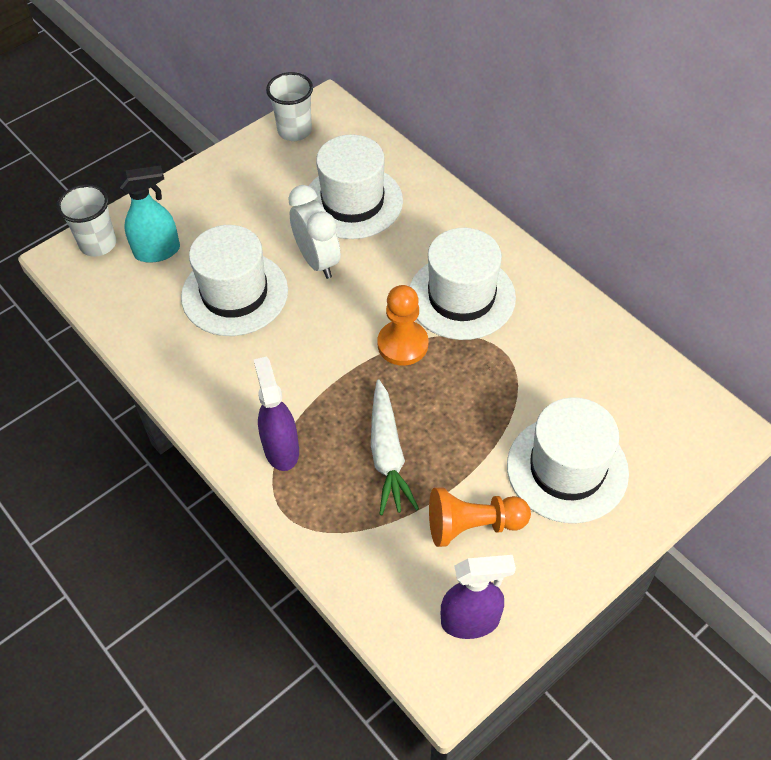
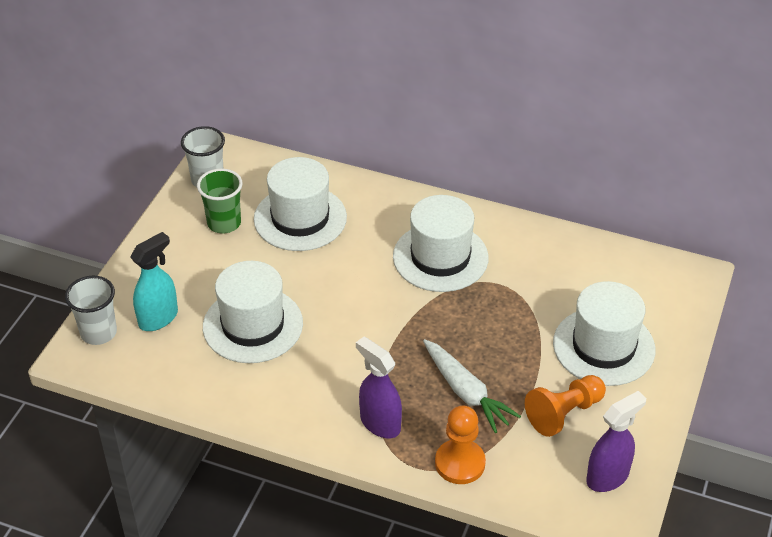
camera: 30 degrees left, 10 degrees down
(280, 180) = (224, 223): none -> green cup
(317, 261) = (304, 274): white clock -> none
(402, 344) = (420, 309): orange pawn -> orange pawn (460, 463)

